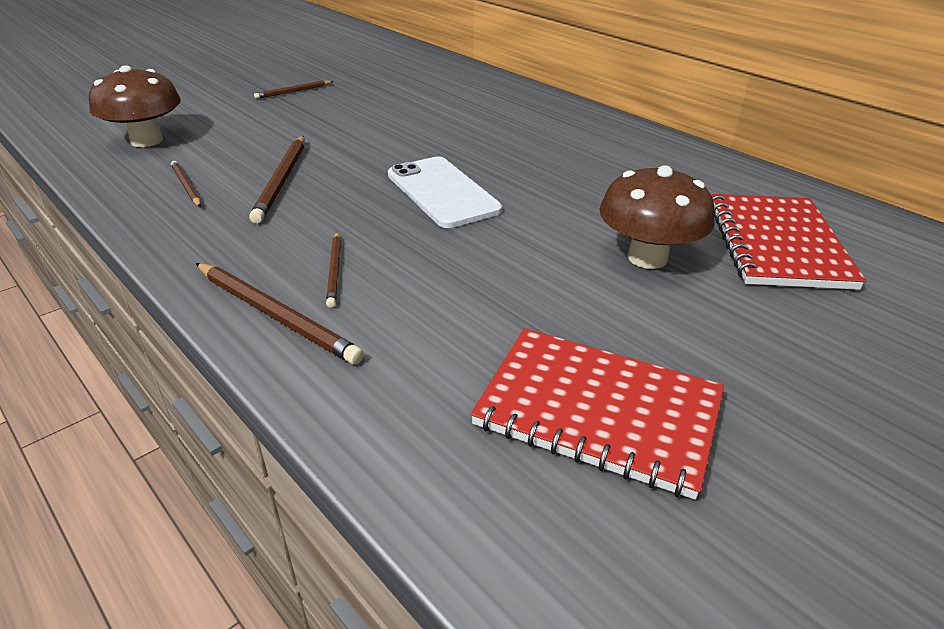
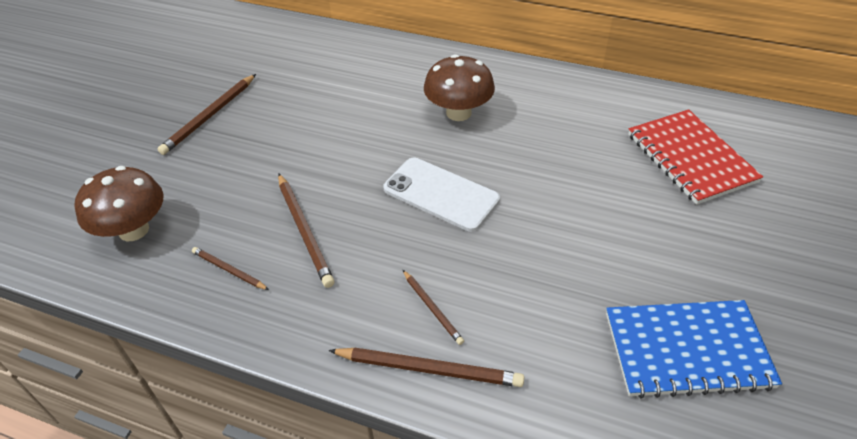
camera: 25 degrees left, 10 degrees up
(293, 91) = (210, 116): brown pencil -> brown pencil, size x1.72
(598, 411) = (687, 350): red notebook -> blue notebook
(647, 258) = (624, 204): brown mushroom -> brown mushroom (458, 113)

